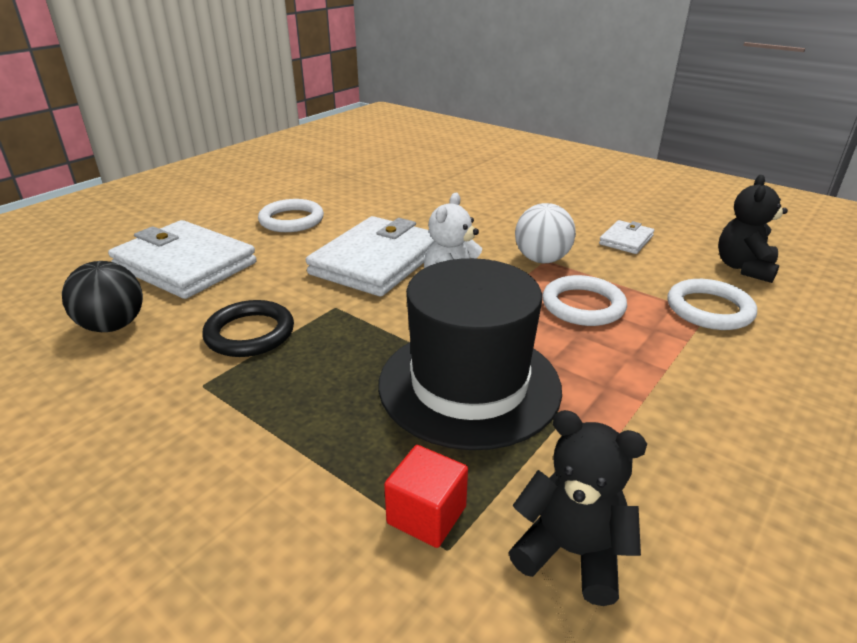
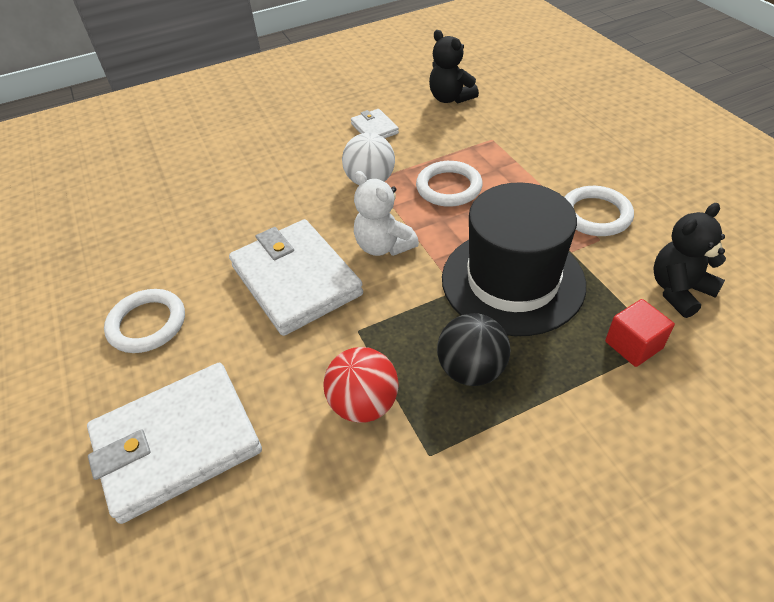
camera: 60 degrees left, 15 degrees up
(113, 326) = (273, 530): black ball -> black ball (471, 370)
(250, 333) = (364, 404): black ring -> red ball
(709, 309) = (488, 136): white ring -> white ring (595, 215)

